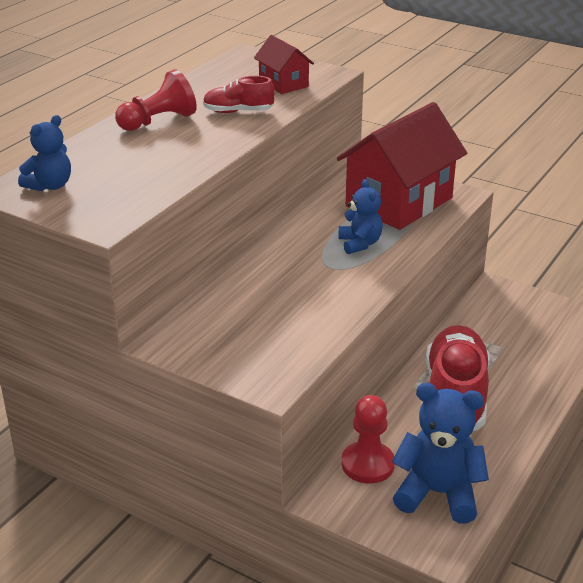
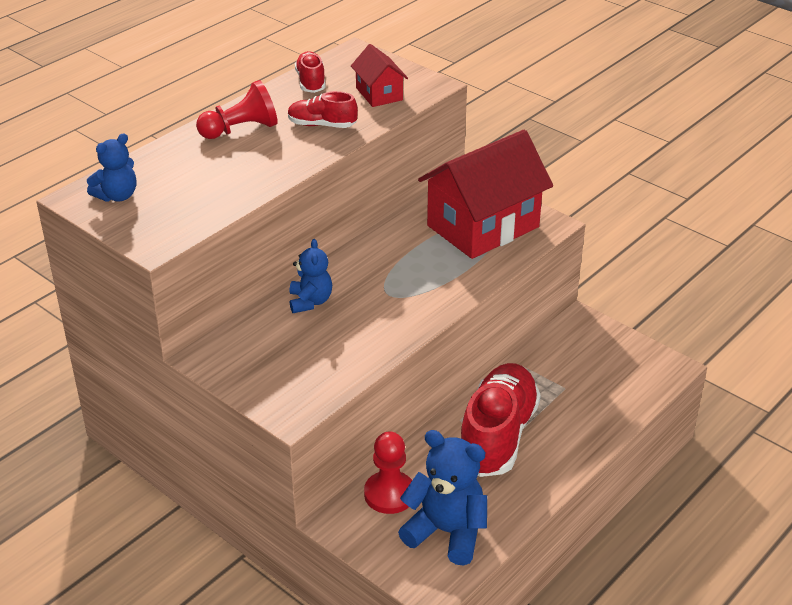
camera: 10 degrees right, 5 degrees up
(213, 79) = (311, 82): none -> red shoe
(360, 244) = (426, 271): blue teddy bear -> blue teddy bear (310, 301)

